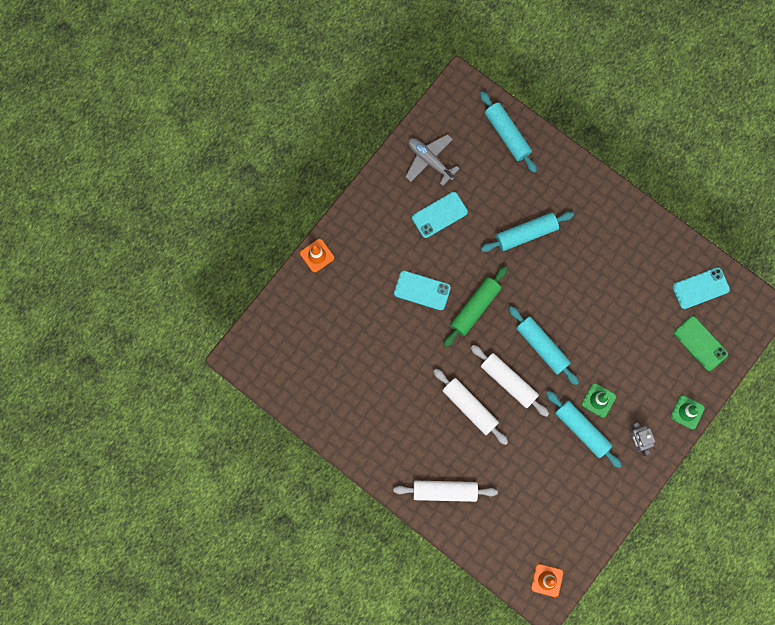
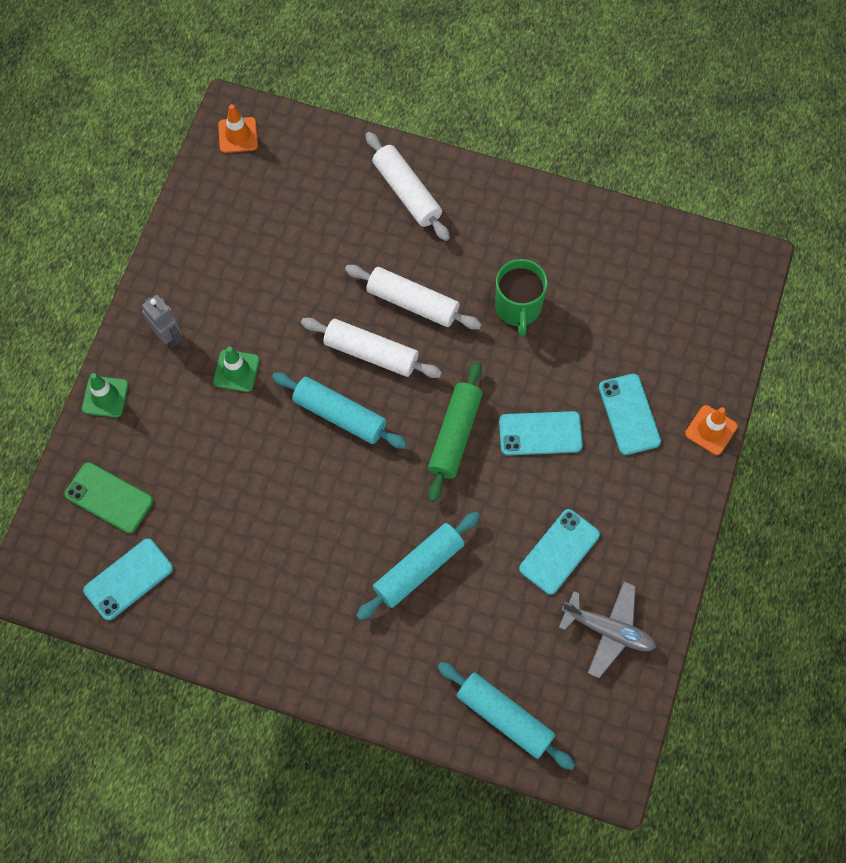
camera: 160 degrees right, 10 degrees down
(362, 283) = (629, 414): none -> turquoise phone
(403, 379) = (518, 307): none -> green mug
(445, 491) = (407, 192): white rolling pin -> white rolling pin turned 75 degrees clockwise
(582, 430) = (248, 325): turquoise rolling pin -> none

